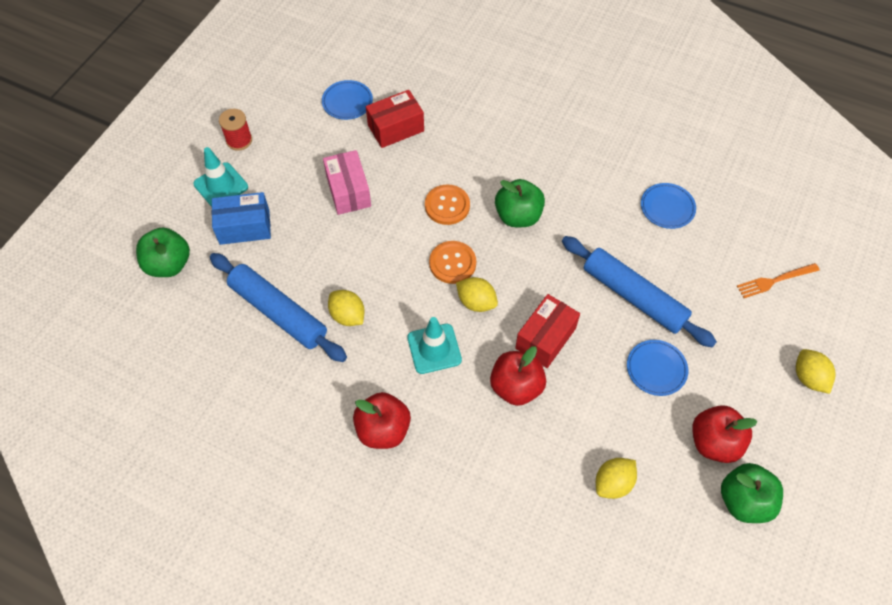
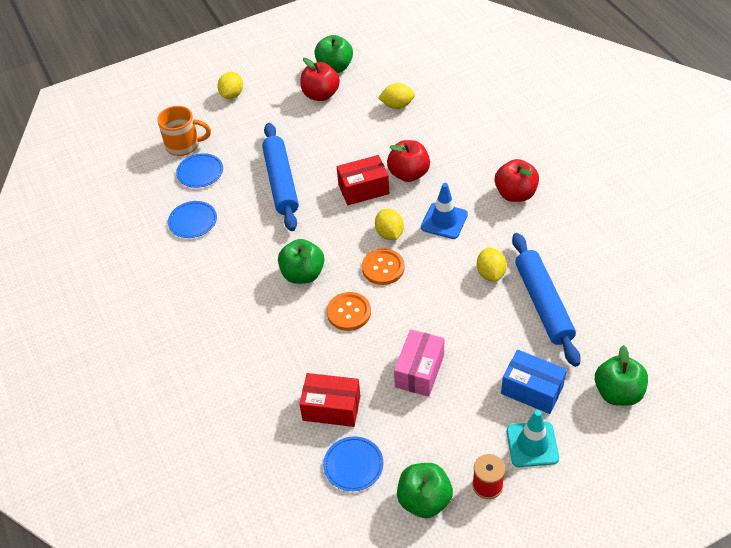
camera: 140 degrees left, 10 degrees down
(279, 108) = (424, 500): none -> green apple
(434, 349) = (444, 221): turquoise traffic cone -> blue traffic cone
(656, 369) = (312, 140): blue plate -> blue plate (200, 172)
(775, 280) = (184, 145): orange fork -> orange mug

